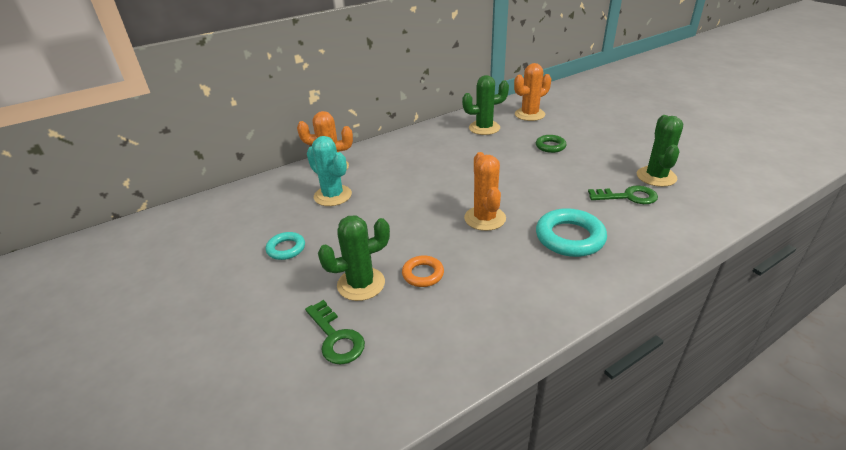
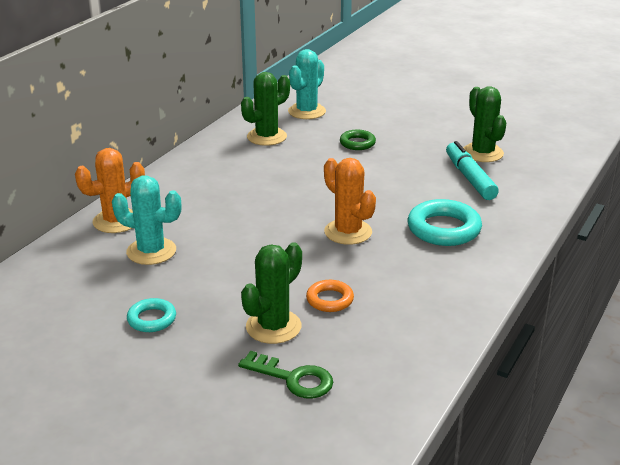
camera: 30 degrees left, 5 degrees down
(529, 114) = (307, 111): orange cactus -> turquoise cactus
(628, 196) = (469, 178): green key -> turquoise marker

